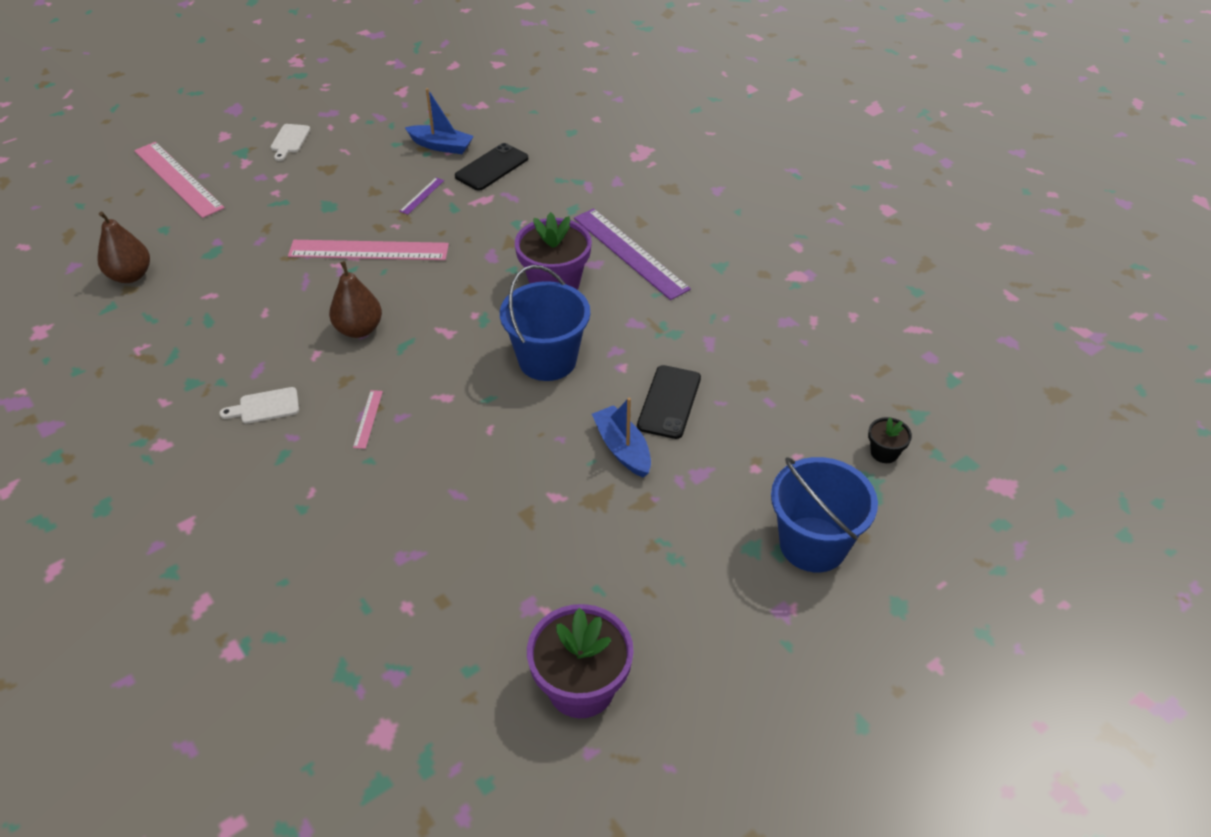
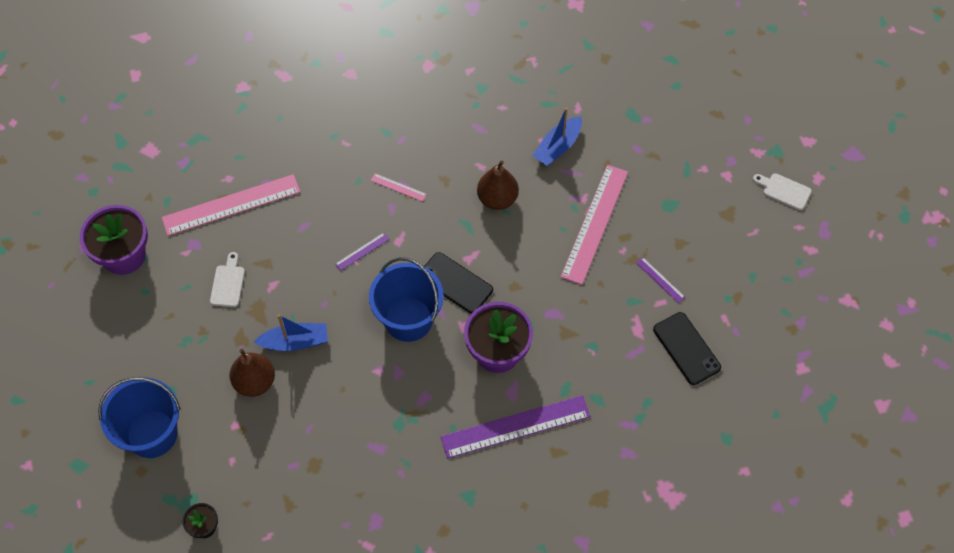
camera: 110 degrees right, 15 degrees up
(130, 276) = (621, 60): brown pear -> brown pear (255, 382)
(178, 179) = (747, 101): pink ruler -> pink ruler (231, 205)
(265, 406) = (438, 128): white cutting board -> white cutting board (228, 283)
(441, 146) = (736, 314): blue boat -> blue boat (558, 147)
(473, 425) = (362, 251): none -> purple ruler
(669, 402) = (325, 391): black phone -> black phone (455, 283)

